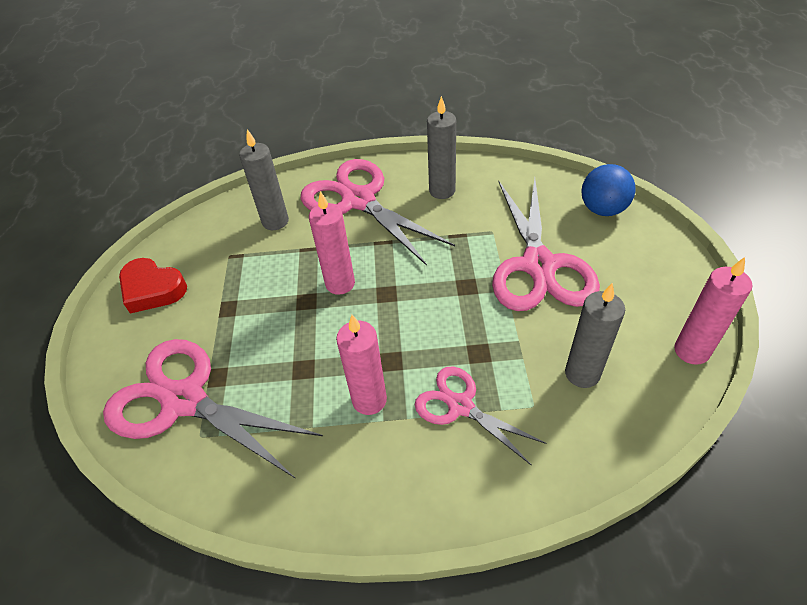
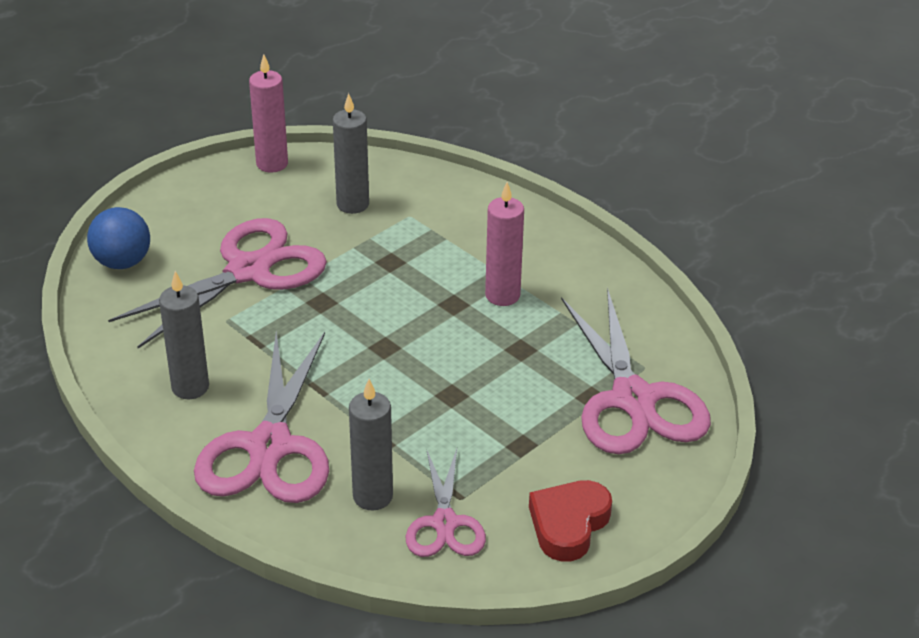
camera: 135 degrees left, 10 degrees down
(152, 289) = (568, 524): red heart -> red heart turned 135 degrees counterclockwise
(340, 283) = (406, 385): pink candle -> none
(460, 406) = (451, 248): pink scissors -> pink scissors (445, 523)

